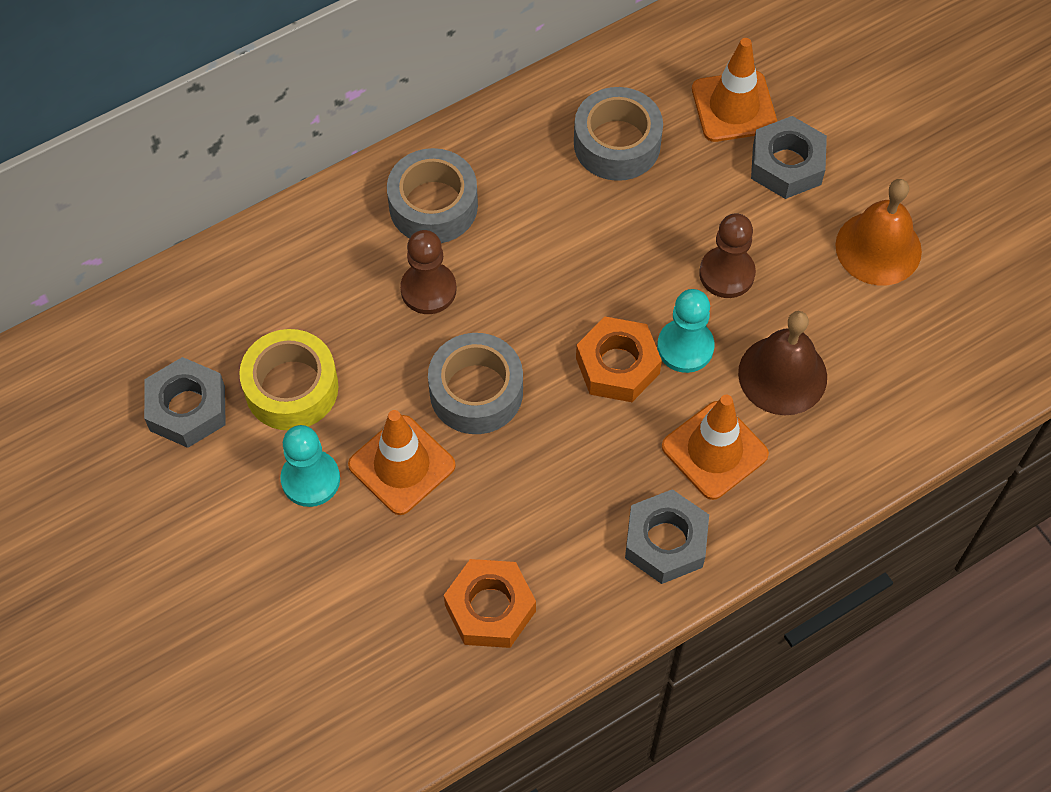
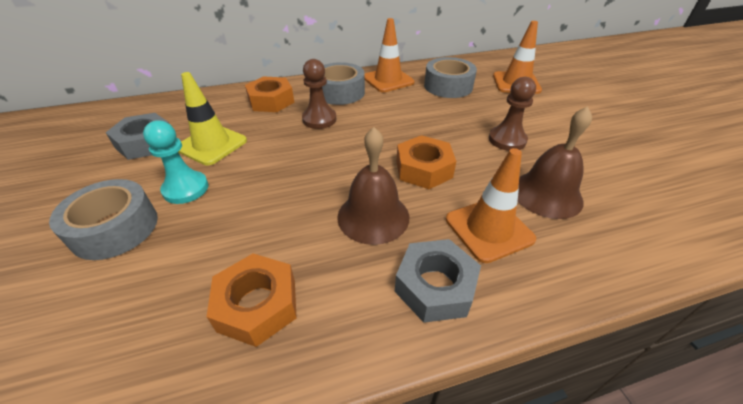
camera: 15 degrees right, 20 degrees down
(291, 388) = (212, 144): yellow tape -> yellow traffic cone
(325, 258) = (271, 101): none -> orange nut
(402, 465) = (251, 193): orange traffic cone -> orange traffic cone (388, 80)
(476, 392) = (323, 165): grey tape -> grey tape (115, 228)
(573, 465) = (373, 216): none -> brown bell
(685, 347) = (474, 168): turquoise pawn -> none
(786, 164) = (547, 105): grey nut -> none
(878, 248) = (613, 144): orange bell -> none

